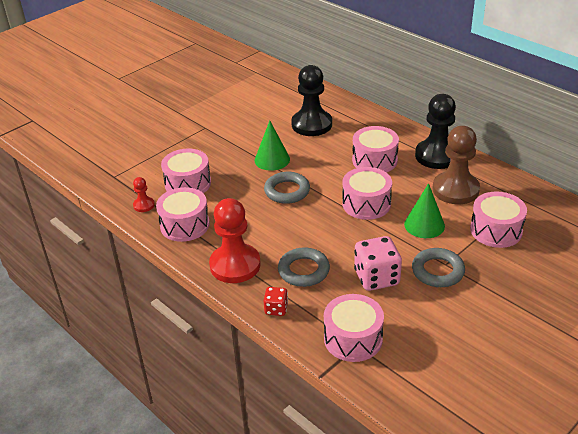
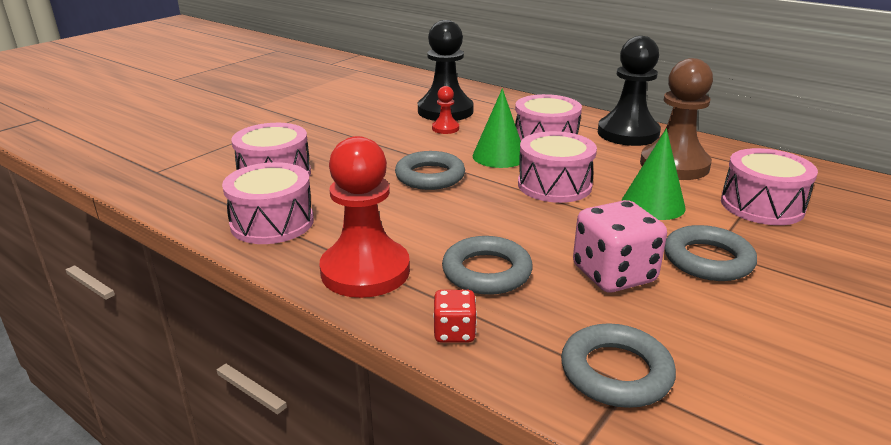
camera: 10 degrees left, 10 degrees down
(144, 205) = (203, 202): red pawn -> red pawn (445, 128)
(272, 159) = (399, 145): green cone -> green cone (499, 156)
(353, 339) = (616, 372): pink drum -> grey ring

